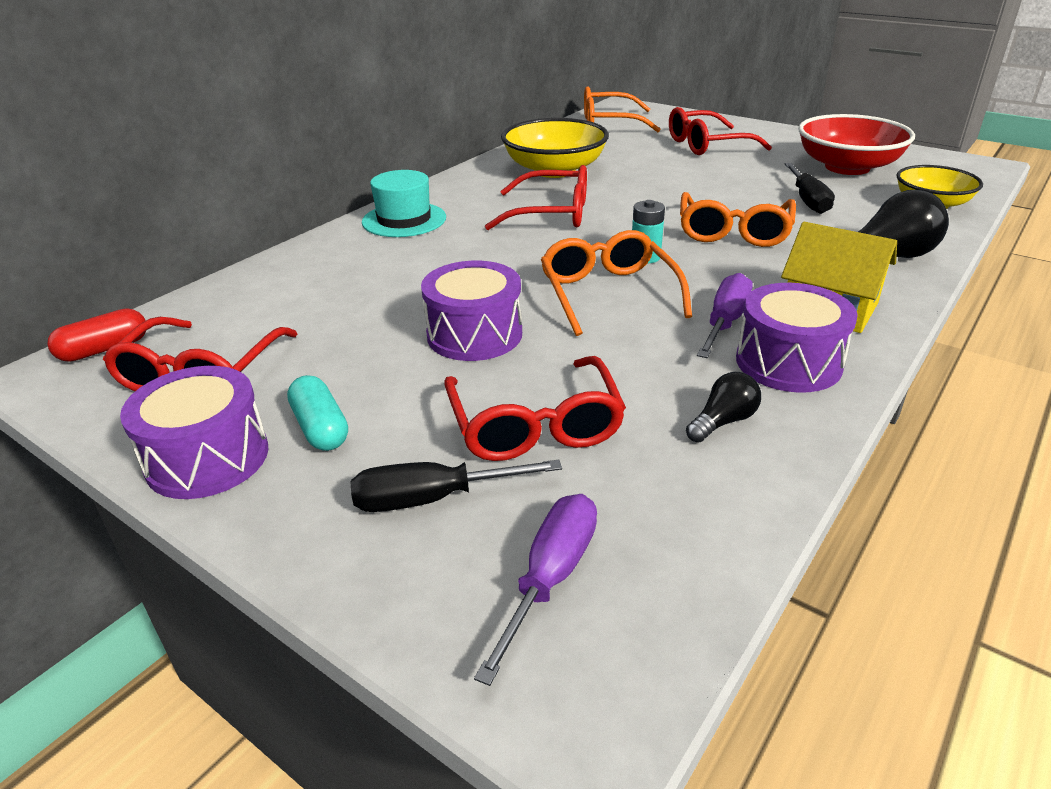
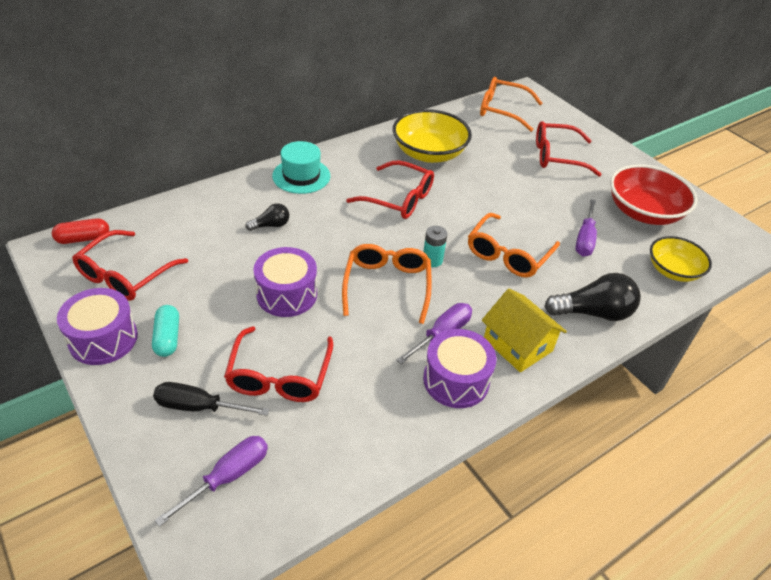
camera: 15 degrees right, 10 degrees up
(723, 421) = (384, 410): black light bulb -> black light bulb (271, 225)
(807, 200) = (585, 239): black screwdriver -> purple screwdriver

